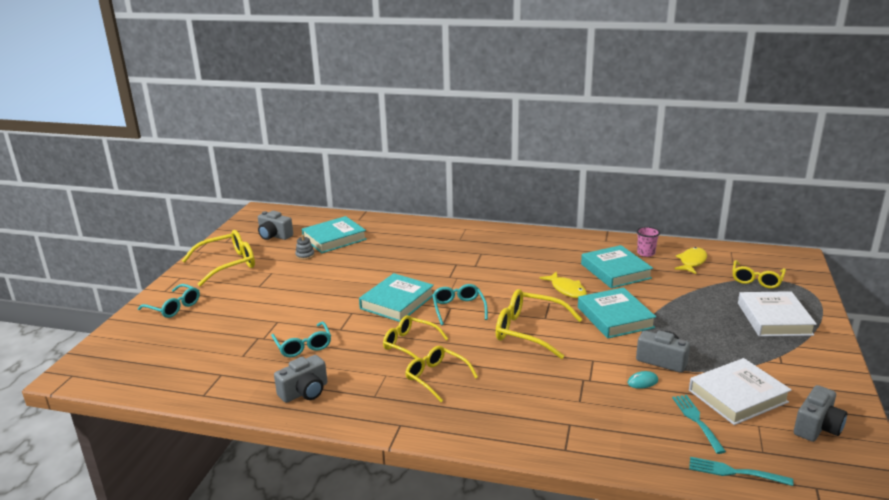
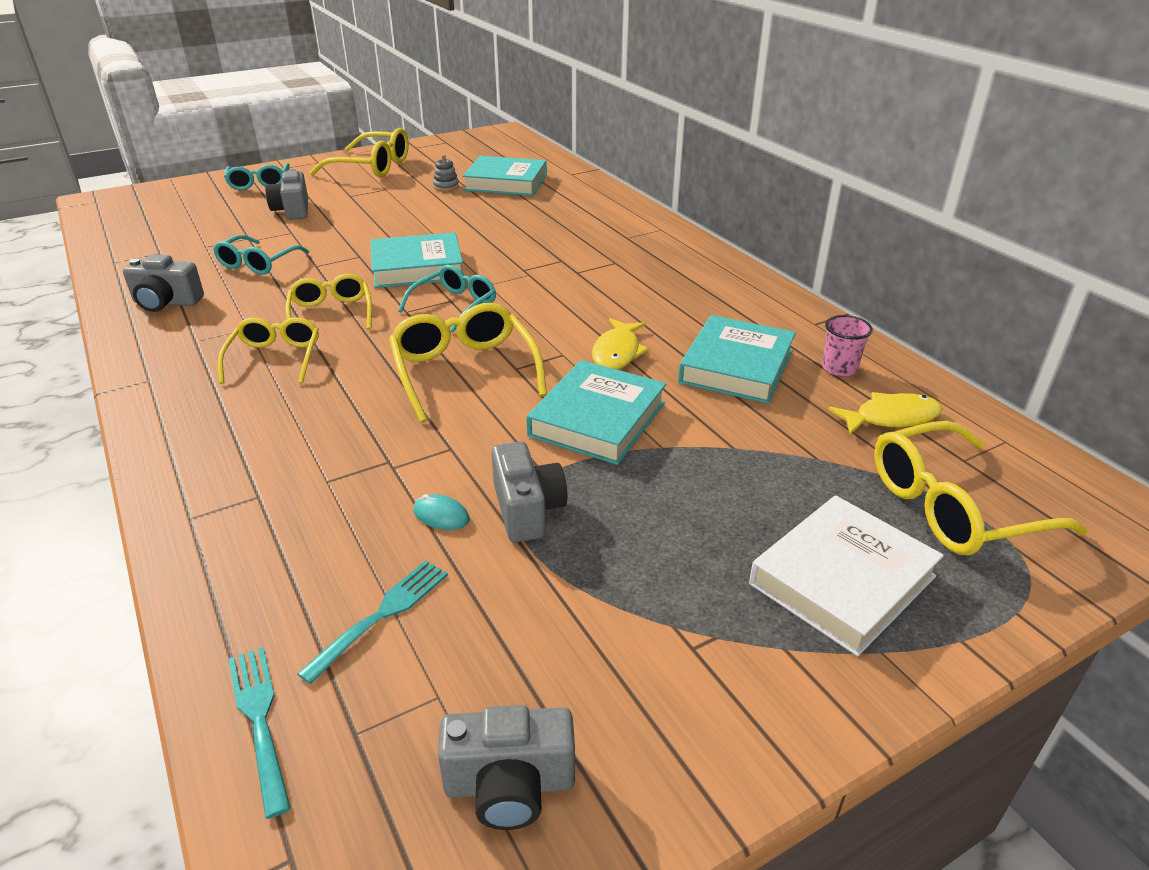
camera: 45 degrees right, 10 degrees up
(274, 236) = (463, 158): grey camera -> grey camera (292, 210)
(737, 396) = (509, 633): white book -> none
(756, 280) = (953, 506): yellow glasses -> yellow glasses, size x1.51

